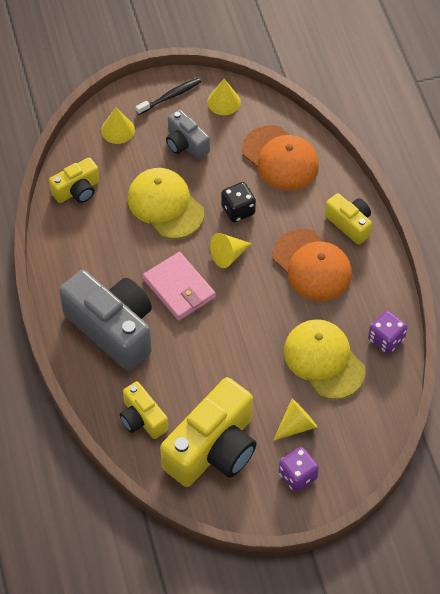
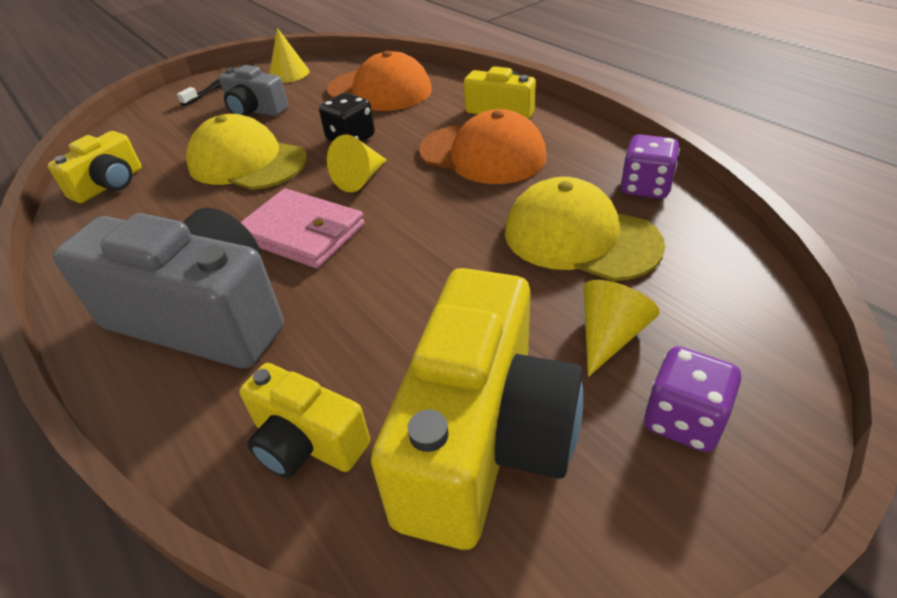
camera: 20 degrees left, 15 degrees down
(117, 130) = (160, 123): yellow cone -> none

